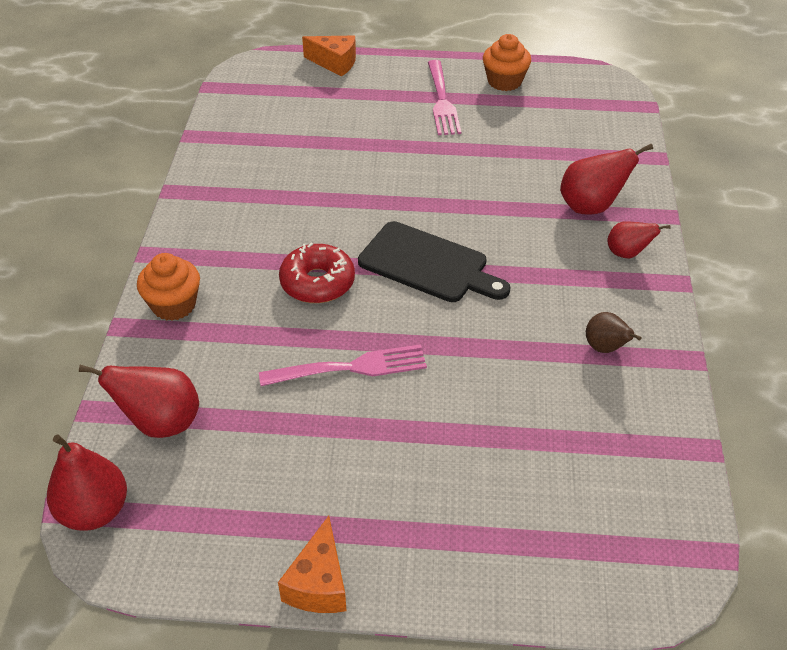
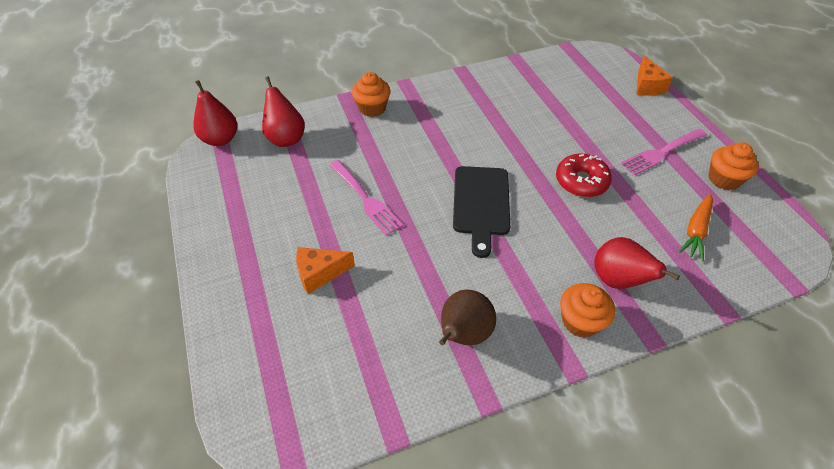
camera: 65 degrees right, 5 degrees up
(317, 282) = (428, 158): red donut -> red donut (581, 181)
(319, 583) = (202, 243): orange cheese -> orange cheese (320, 274)
(558, 130) = (696, 231): none -> orange carrot
(605, 348) = (463, 334): brown pear -> brown pear, size x1.61
(627, 253) = (580, 321): red pear -> orange cupcake

